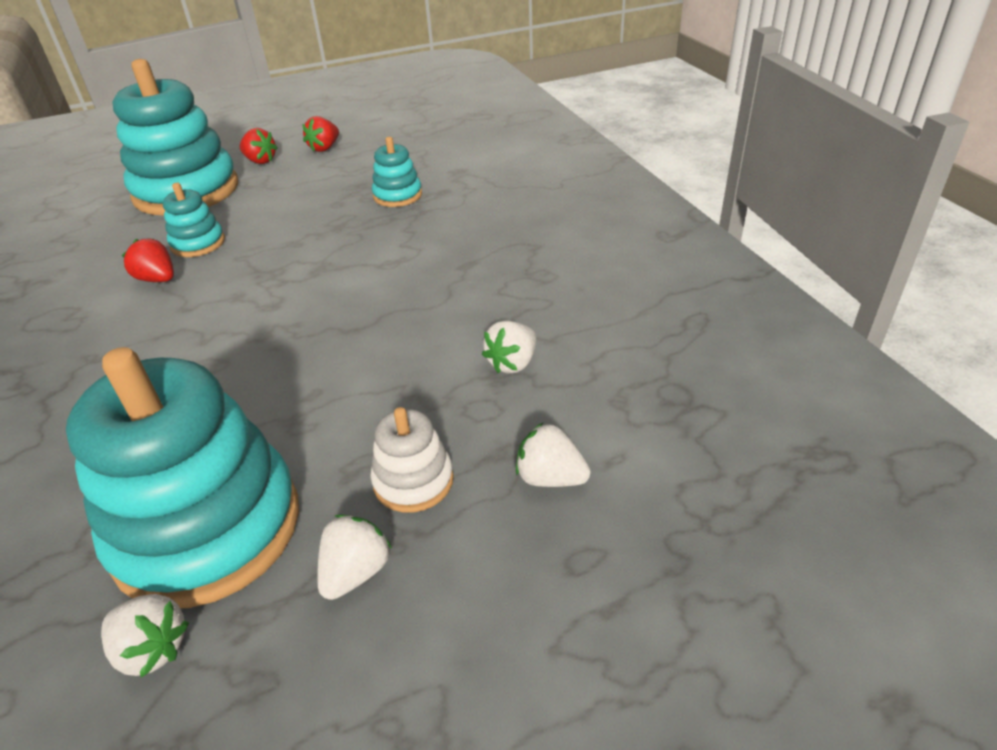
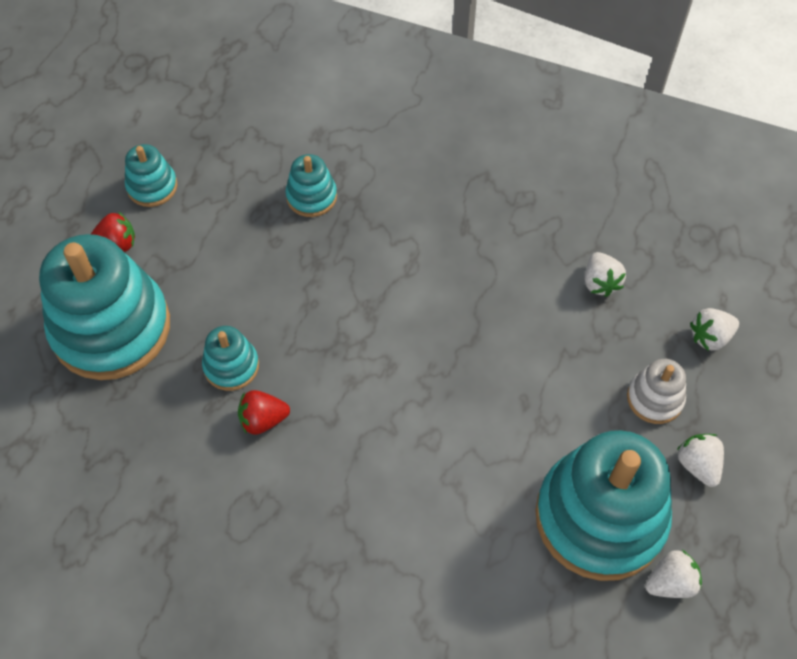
camera: 50 degrees left, 20 degrees up
(324, 148) = (152, 186): red strawberry -> turquoise stacking toy

